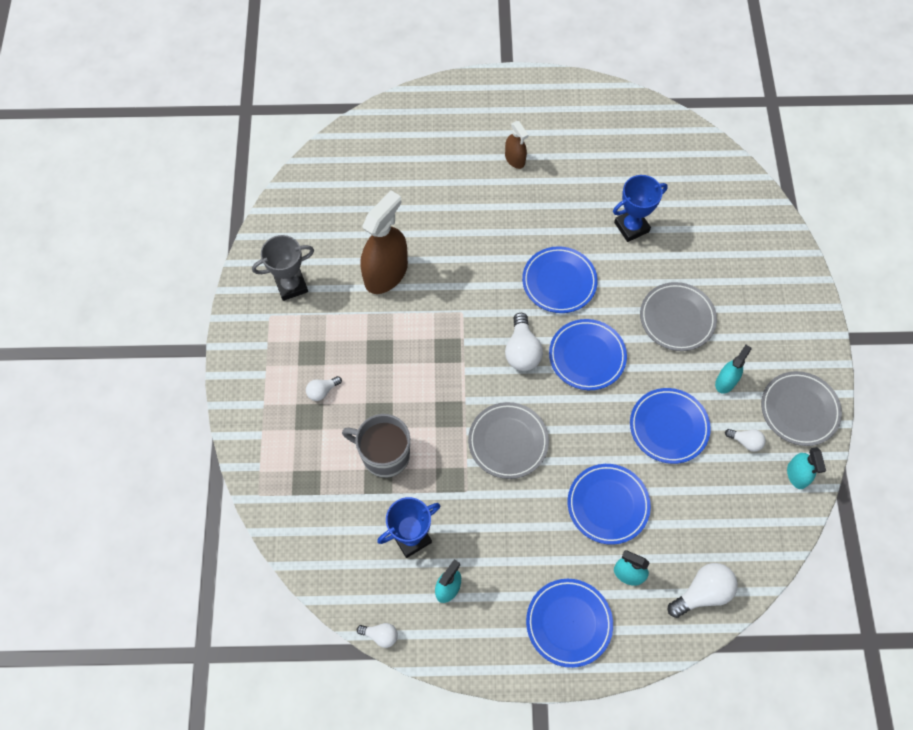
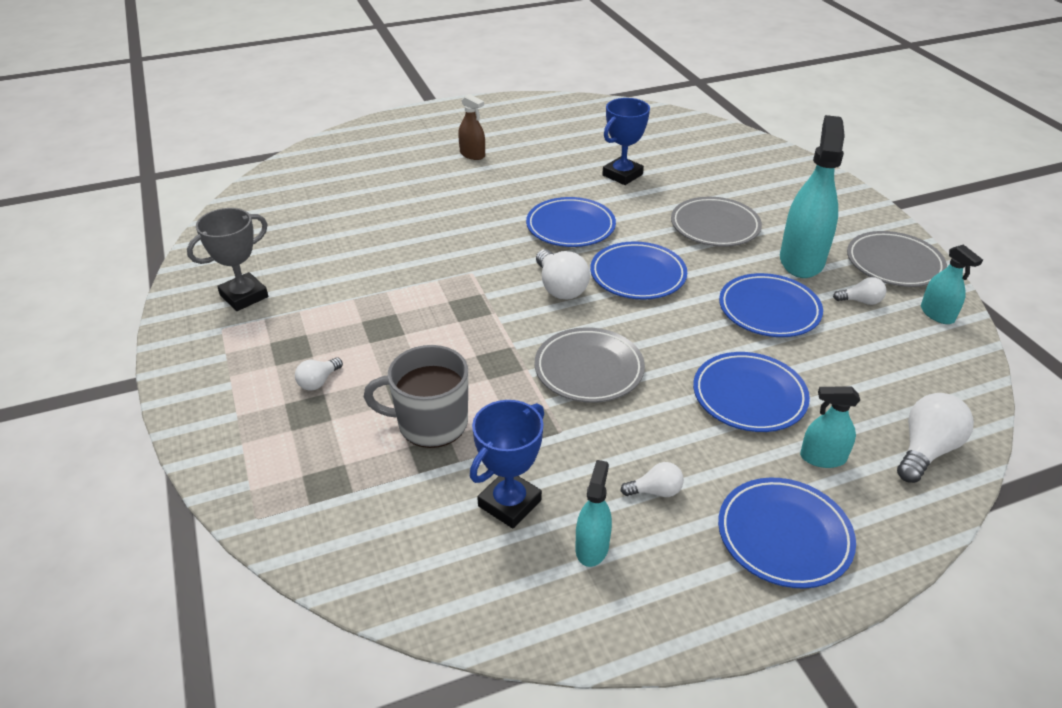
camera: 20 degrees left, 25 degrees down
(380, 635) = (517, 642): white light bulb -> white light bulb (655, 491)
(386, 273) = (363, 262): brown spray bottle -> none
(725, 381) = (801, 260): turquoise spray bottle -> turquoise spray bottle, size x1.95

